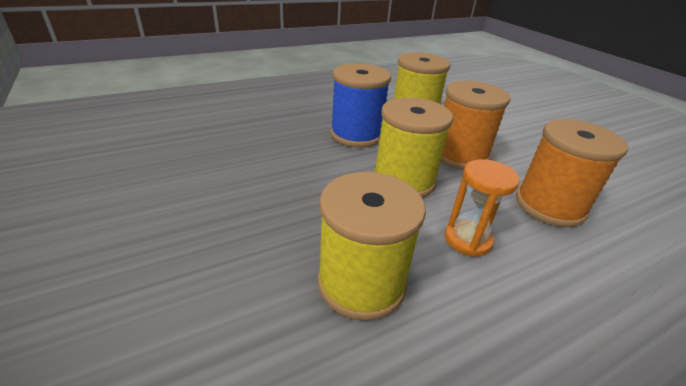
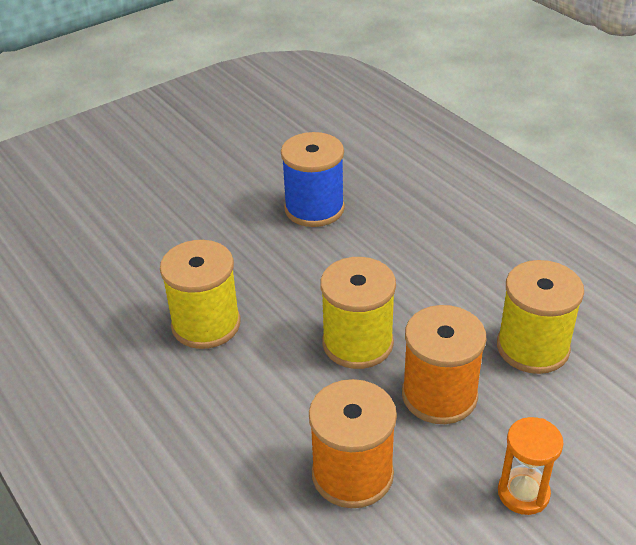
camera: 85 degrees right, 5 degrees up
(356, 135) = (445, 296): blue spool -> blue spool (314, 209)
(467, 239) = (271, 392): orange hourglass -> orange hourglass (523, 493)

